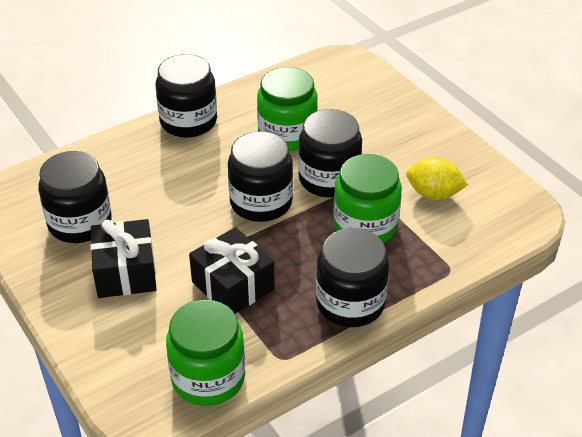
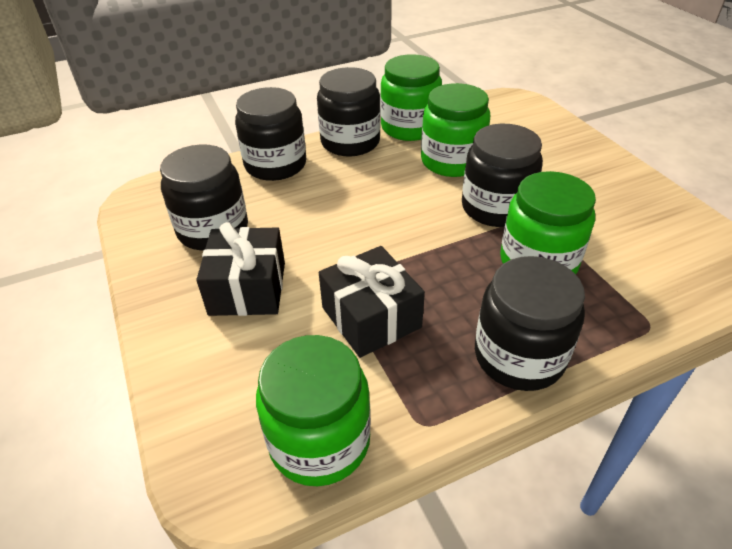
camera: 10 degrees right, 0 degrees up
(244, 100) = (409, 127): none -> green jar
(261, 202) = (416, 225): black jar -> black jar (275, 165)
(434, 194) = (620, 233): yellow lemon -> none

